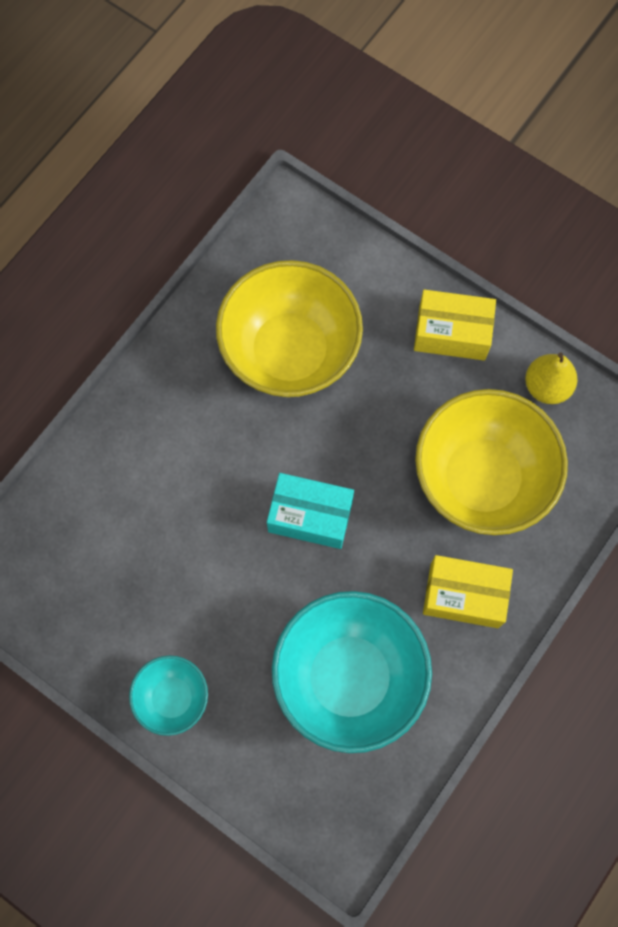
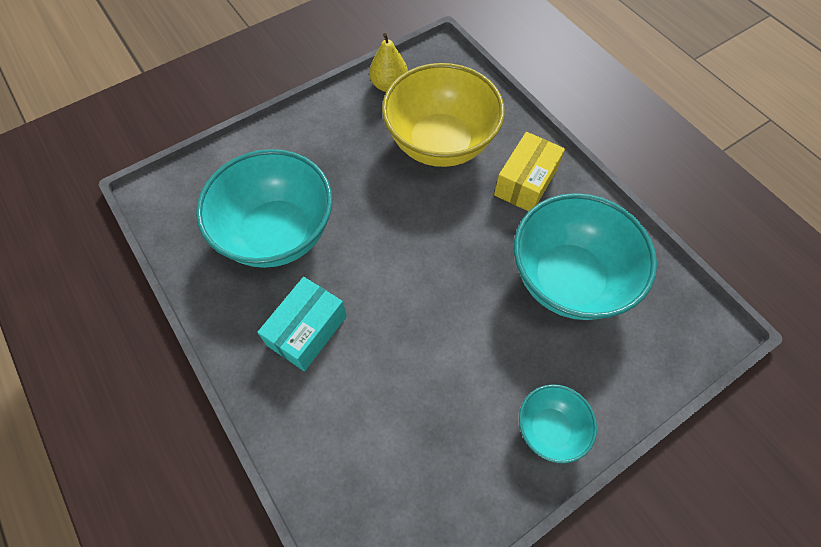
camera: 70 degrees left, 10 degrees down
(290, 351) = (277, 233): yellow bowl -> turquoise bowl
(310, 516) = (424, 264): turquoise box -> turquoise box (307, 330)
(452, 333) = (320, 124): yellow box -> none

